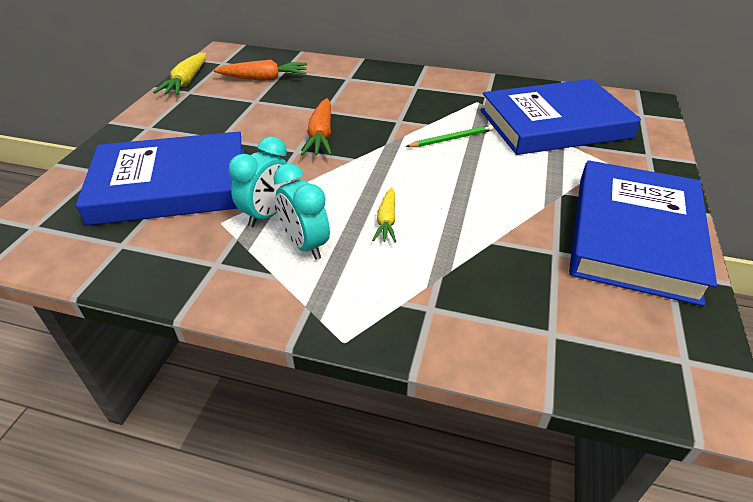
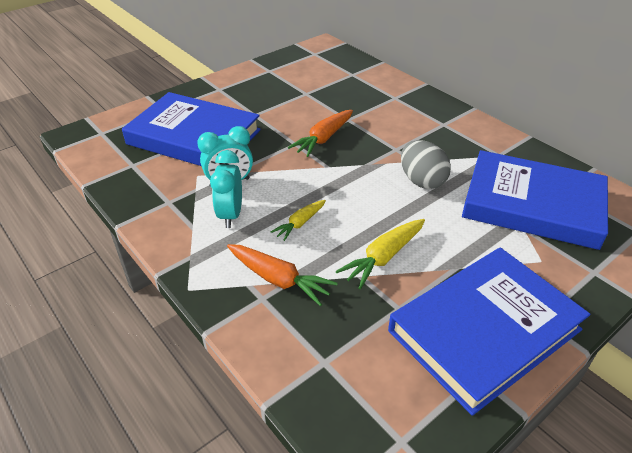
camera: 35 degrees right, 0 degrees up
(186, 82) = (275, 62): yellow carrot -> yellow carrot (383, 258)
(264, 79) = (330, 77): orange carrot -> orange carrot (279, 279)
(451, 139) = (421, 181): green pencil -> grey egg

